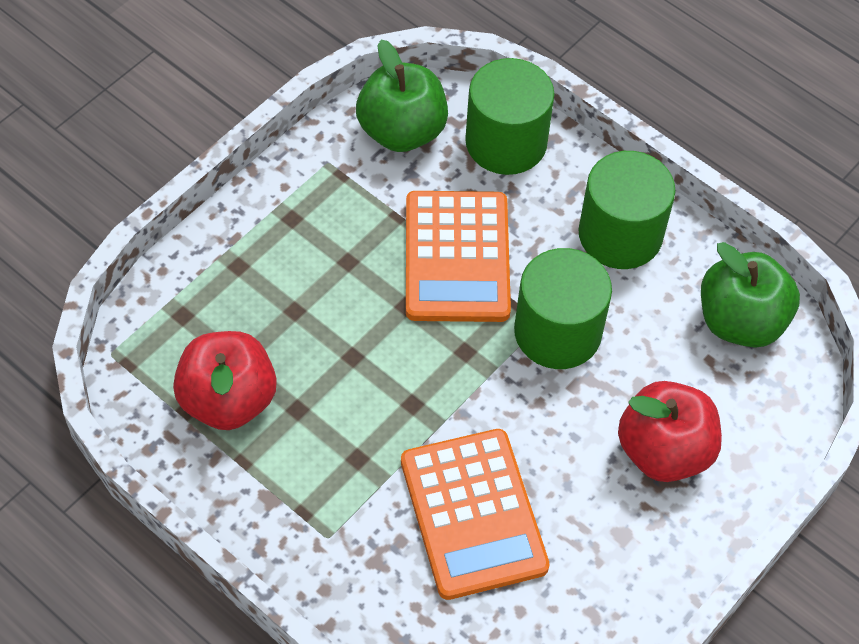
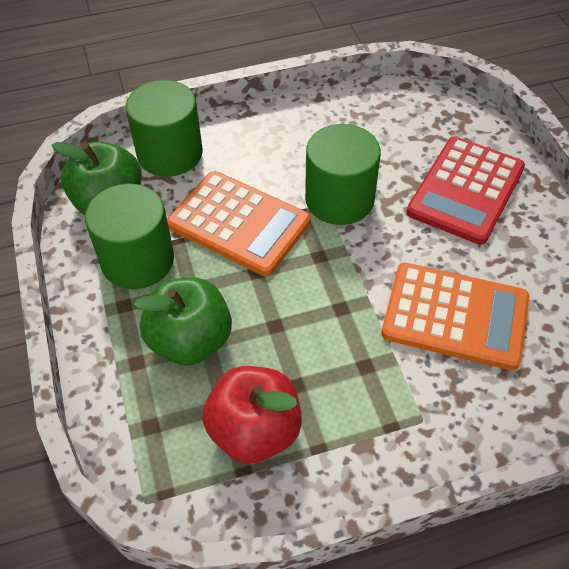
camera: 55 degrees left, 5 degrees down
(620, 234) = (289, 133): green cylinder -> green cylinder (137, 260)
(664, 451) = (465, 190): red apple -> red calculator
(740, 321) = (394, 110): green apple -> green apple (190, 341)

